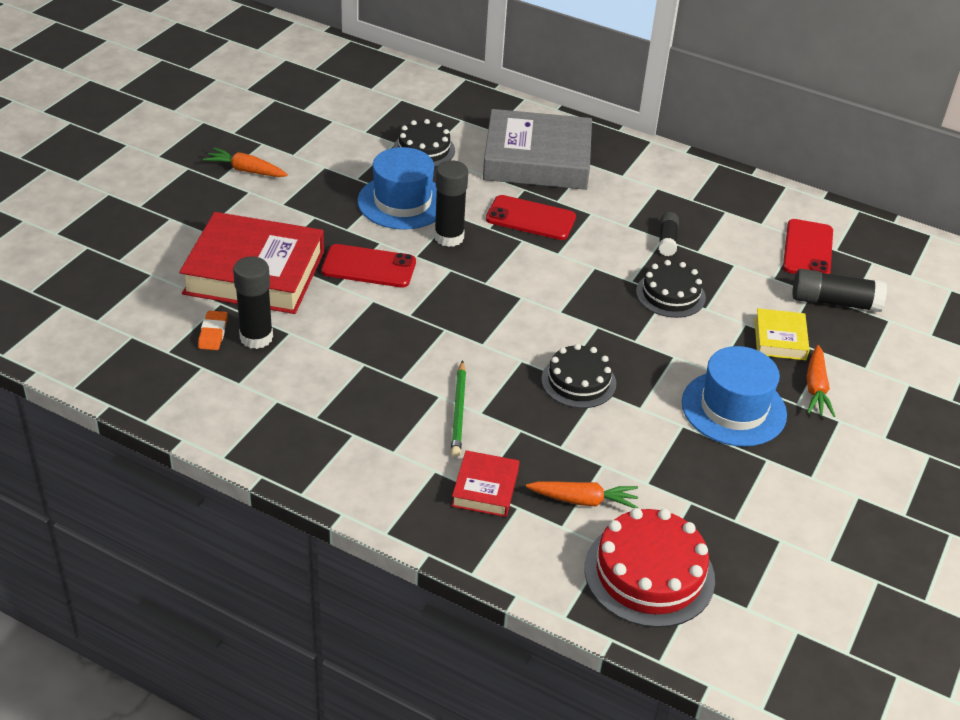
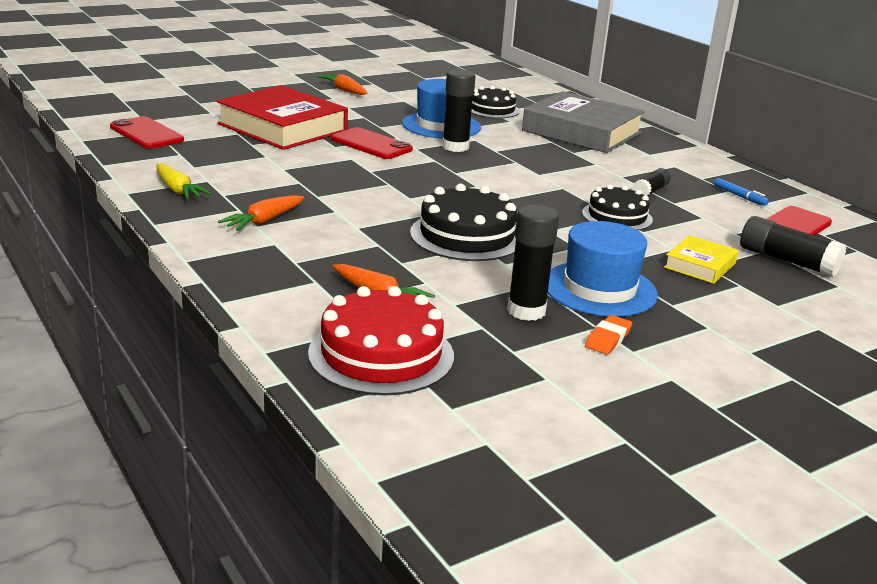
camera: 30 degrees right, 15 degrees down
(213, 333) = (211, 143): orange eraser -> orange eraser (608, 339)
(256, 337) = (238, 152): black glue stick -> black glue stick (526, 311)
(266, 430) = (178, 190): none -> yellow carrot
(458, 411) = (339, 222): green pencil -> none
(485, 488) = (302, 264): red book -> none
(530, 218) = (537, 154): red phone -> red phone (146, 134)
(578, 381) = (467, 235): black cake -> black cake, size x1.52
(740, 217) = (739, 196): none -> blue marker
(815, 388) = (704, 301): orange carrot -> orange carrot (264, 221)

